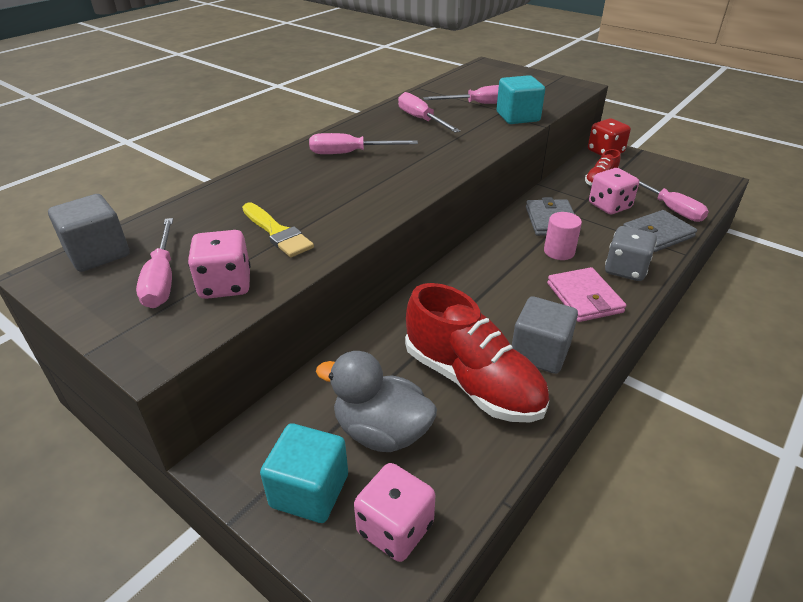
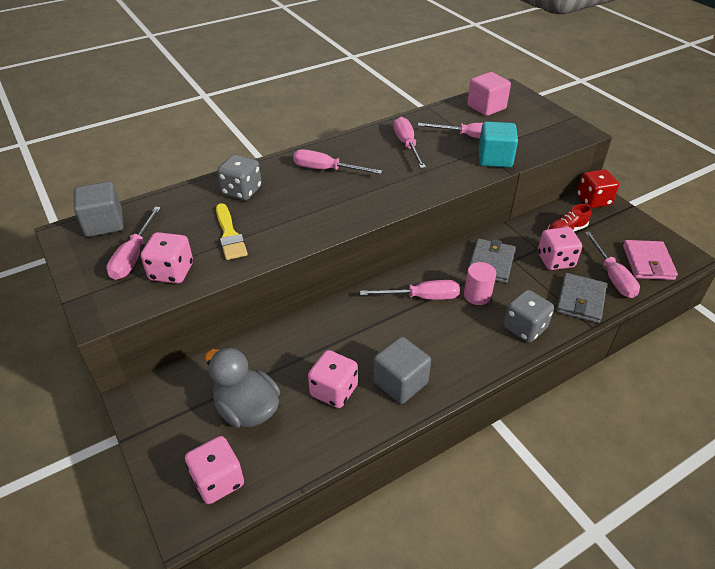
camera: 20 degrees right, 5 degrees up
(263, 189) = (242, 191): none -> grey dice
(309, 491) = (178, 436): turquoise cube -> none
(472, 381) = (334, 391): red shoe -> pink dice
(476, 80) = (486, 107): none -> pink cube
(504, 266) = (421, 297): none -> pink screwdriver
(584, 298) = (469, 344): pink wallet -> pink wallet (648, 262)
(657, 234) = (580, 300): grey wallet -> grey wallet turned 60 degrees counterclockwise

